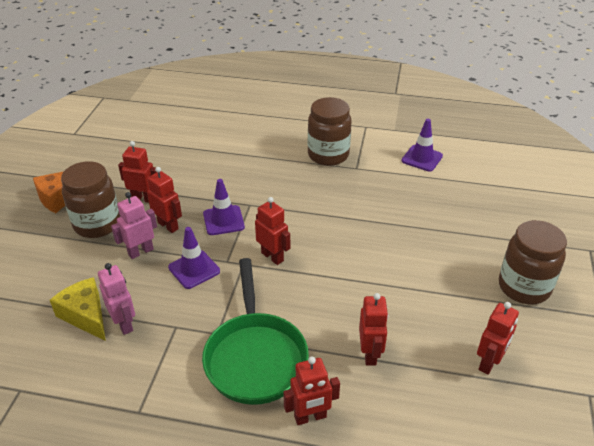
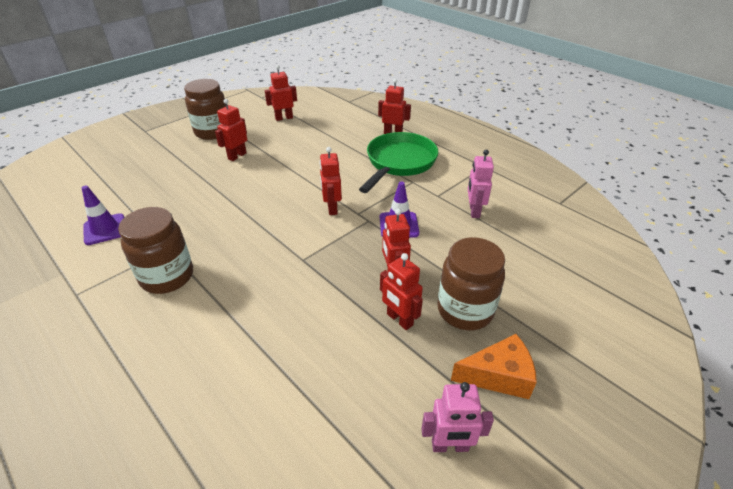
camera: 145 degrees left, 0 degrees up
(86, 315) = (502, 228): yellow cheese -> none
(140, 251) = (434, 259): pink robot -> pink robot (450, 446)
(223, 220) = (340, 255): purple traffic cone -> none
(370, 354) = (335, 141): red robot -> red robot (237, 156)

